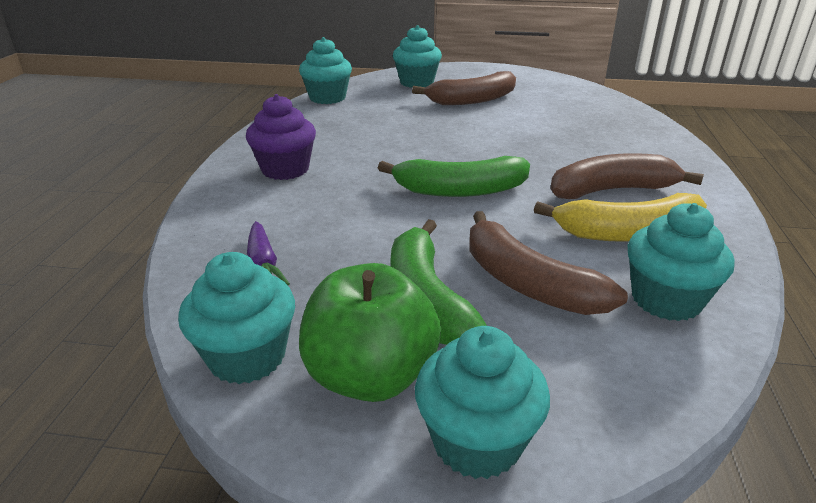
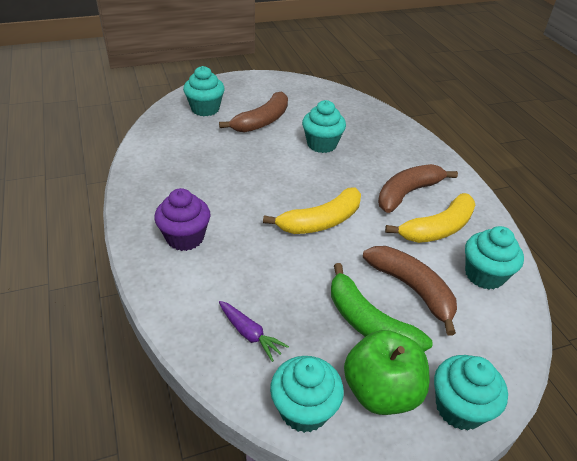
camera: 30 degrees left, 10 degrees up
(327, 98) = (148, 145): turquoise cupcake -> turquoise cupcake (321, 144)
(460, 190) = (321, 221): green banana -> yellow banana
(527, 283) = (412, 289): brown banana -> brown banana turned 150 degrees counterclockwise

